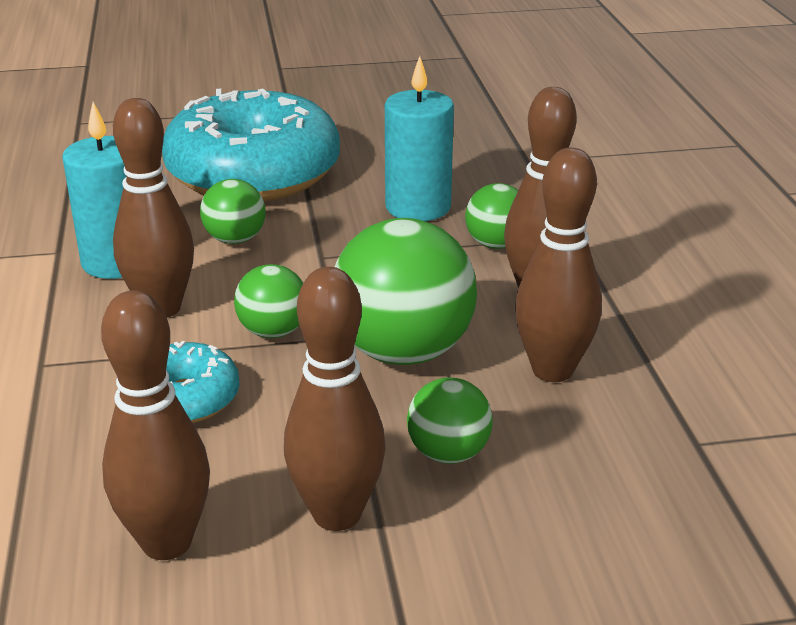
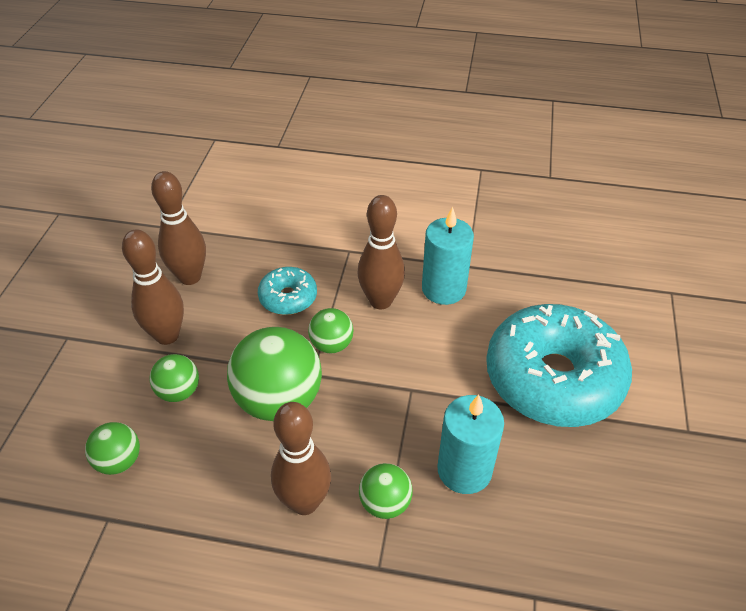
camera: 110 degrees right, 15 degrees up
(235, 239) = (451, 348): green ball -> green ball (119, 461)
(552, 370) = (217, 472): brown bowling pin -> none

